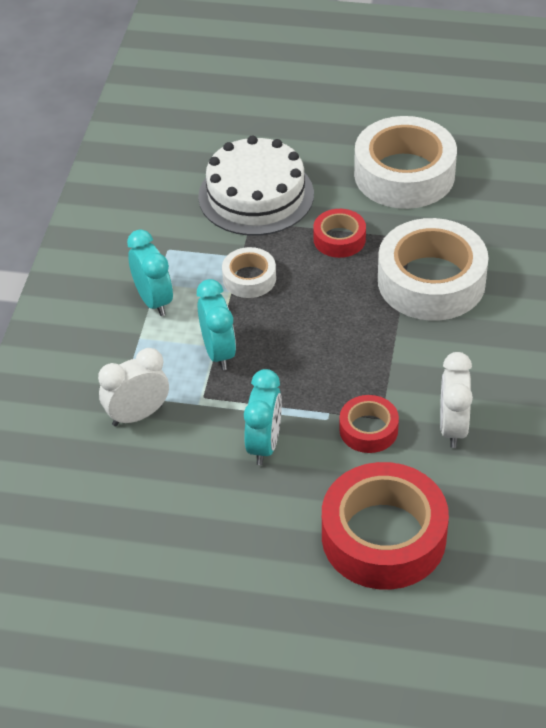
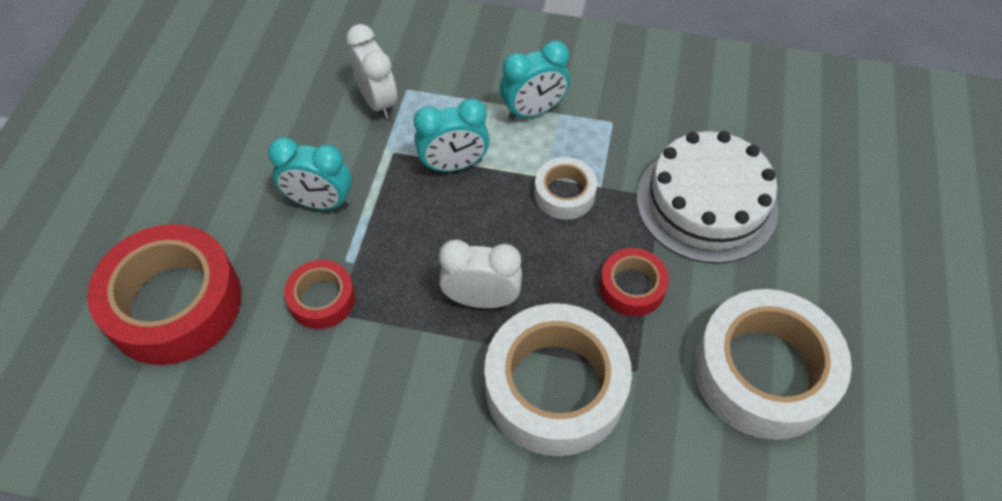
camera: 90 degrees right, 10 degrees up
(453, 427) = (308, 388): white clock -> white clock (481, 299)

